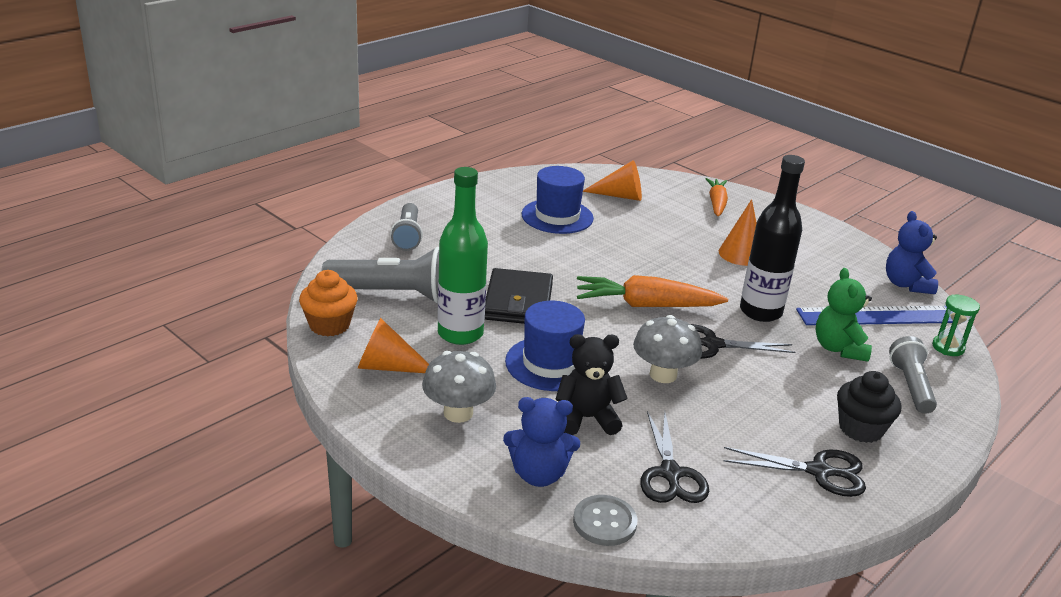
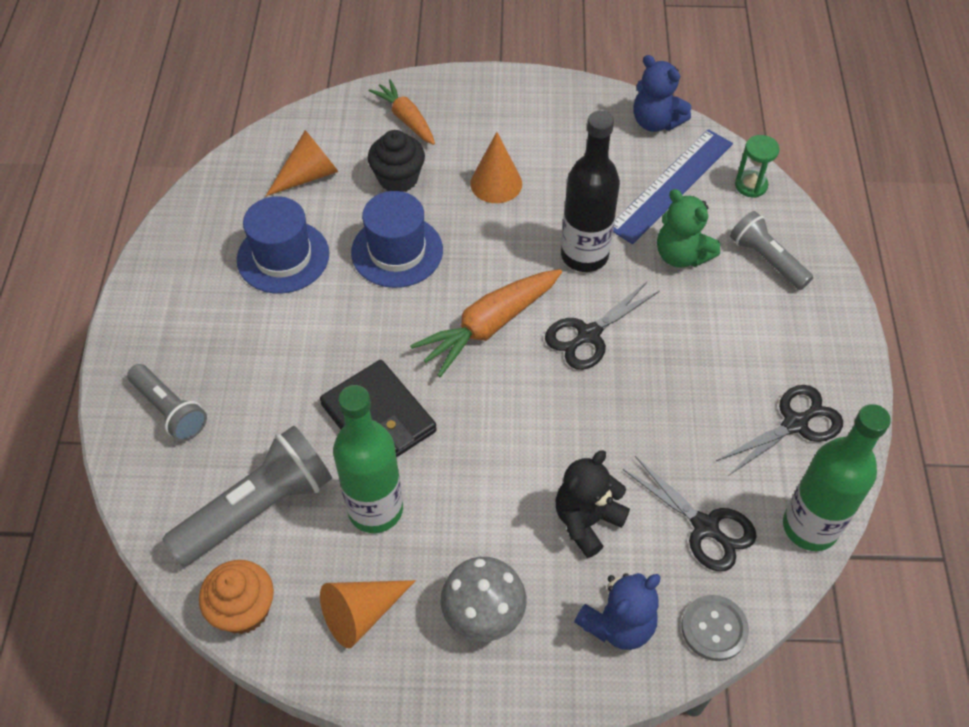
camera: 40 degrees left, 25 degrees up
(550, 364) = (491, 478): blue hat -> blue hat (397, 251)
(663, 375) = (589, 409): grey mushroom -> none
(756, 526) = (810, 527): none -> green bottle
(860, 429) = (778, 345): black cupcake -> black cupcake (398, 178)

